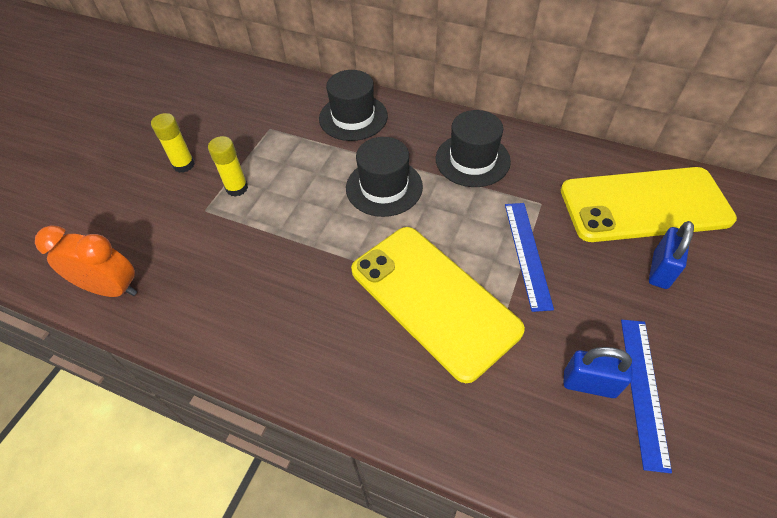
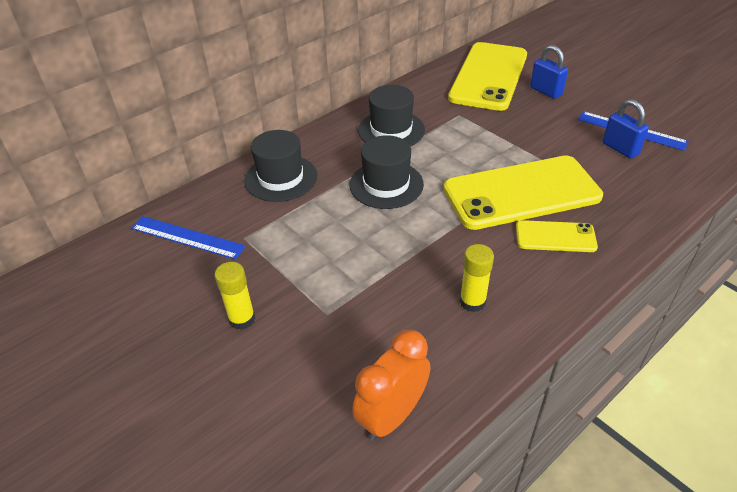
camera: 65 degrees left, 10 degrees down
(237, 188) = (313, 281): yellow glue stick -> yellow glue stick (472, 302)
(375, 350) = (555, 237): none -> yellow phone
(527, 253) = (502, 136): blue ruler -> blue ruler (187, 237)
(589, 384) = (620, 149): blue padlock -> blue padlock turned 75 degrees counterclockwise

